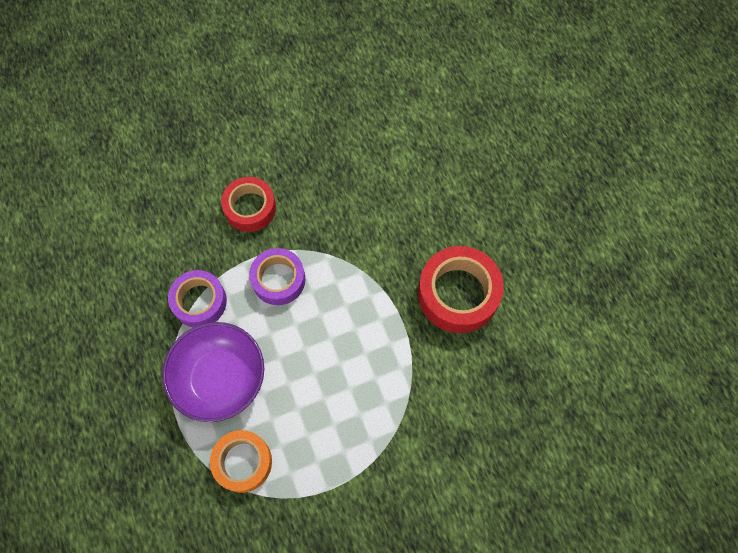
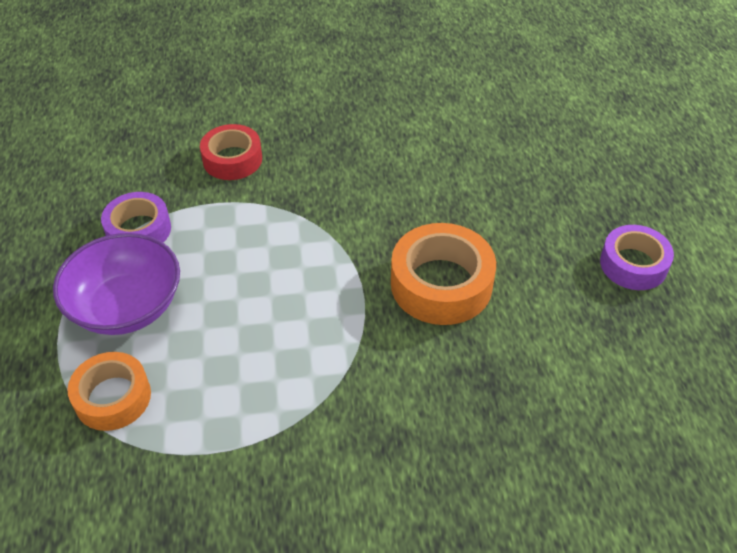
camera: 15 degrees right, 20 degrees down
(278, 279) = (235, 228): purple tape -> purple tape (633, 264)
(458, 294) = (441, 284): red tape -> orange tape

